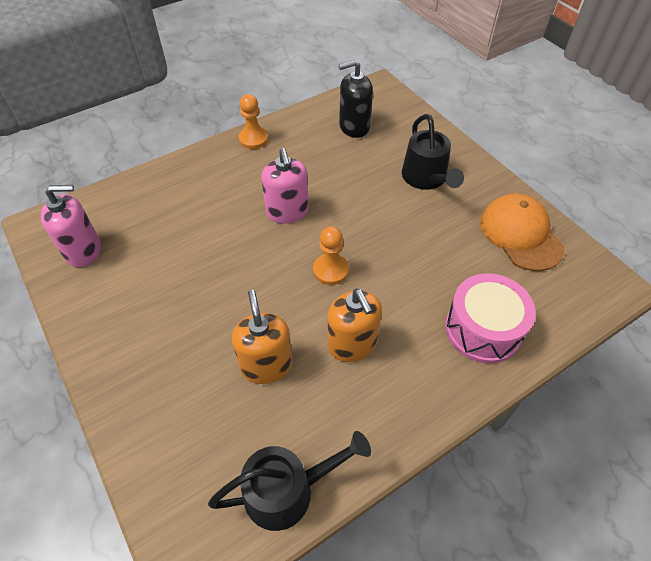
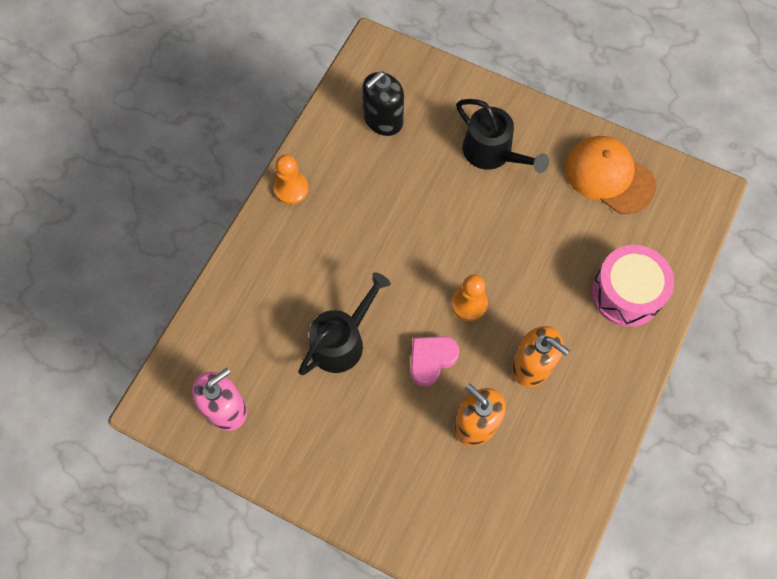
camera: 30 degrees left, 15 degrees up
(267, 295) = (431, 360): none -> pink heart
(287, 211) = (387, 261): pink soap dispenser -> none
(287, 490) = (560, 512): black watering can -> black watering can (342, 341)

